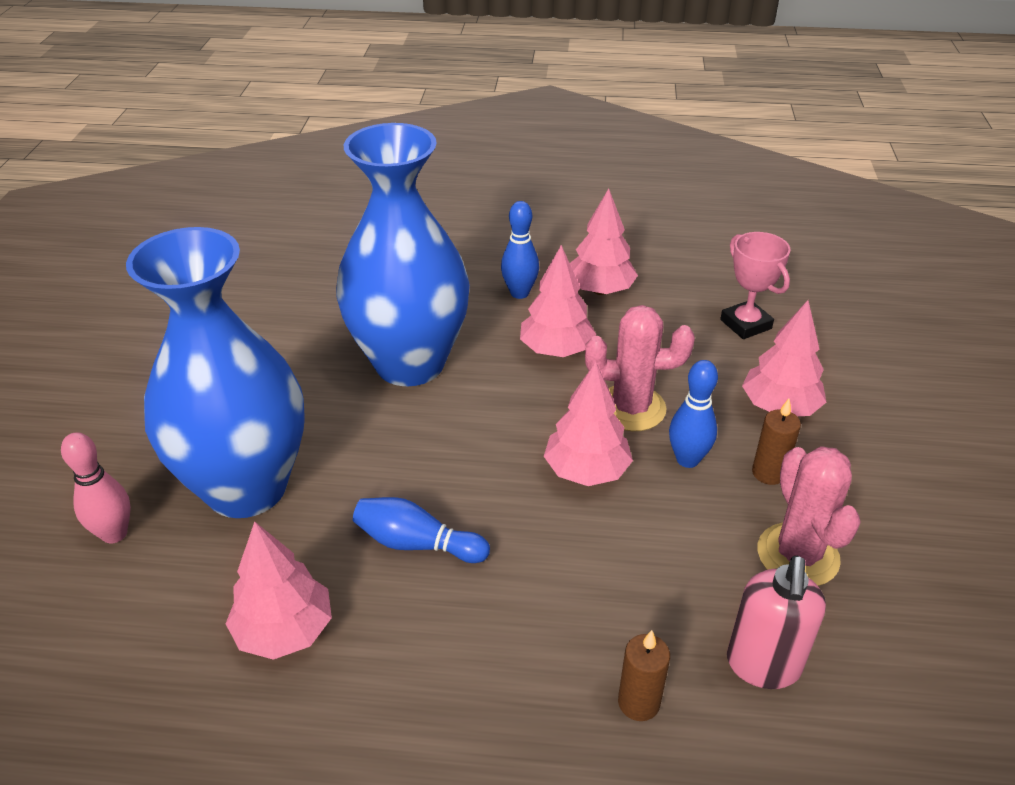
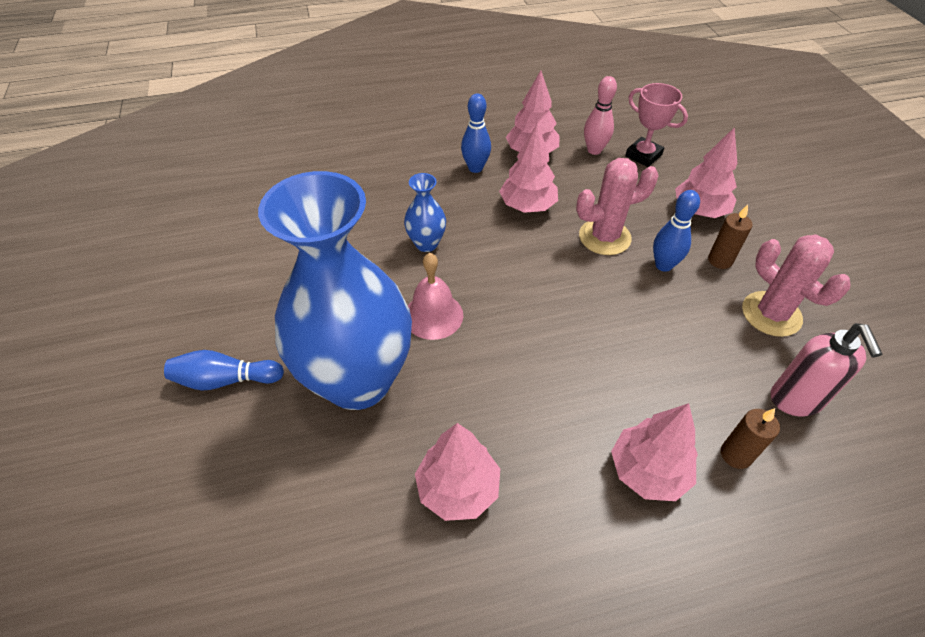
camera: 20 degrees left, 10 degrees up
(114, 534) = (270, 454): pink bowling pin -> pink bowling pin (594, 150)
(370, 442) = (433, 315): none -> pink bell
(410, 363) = (426, 244): blue vase -> blue vase, size x0.41
(417, 543) = (516, 385): blue bowling pin -> blue bowling pin (226, 380)
(586, 471) = (602, 293): pink tree -> pink tree (648, 471)

